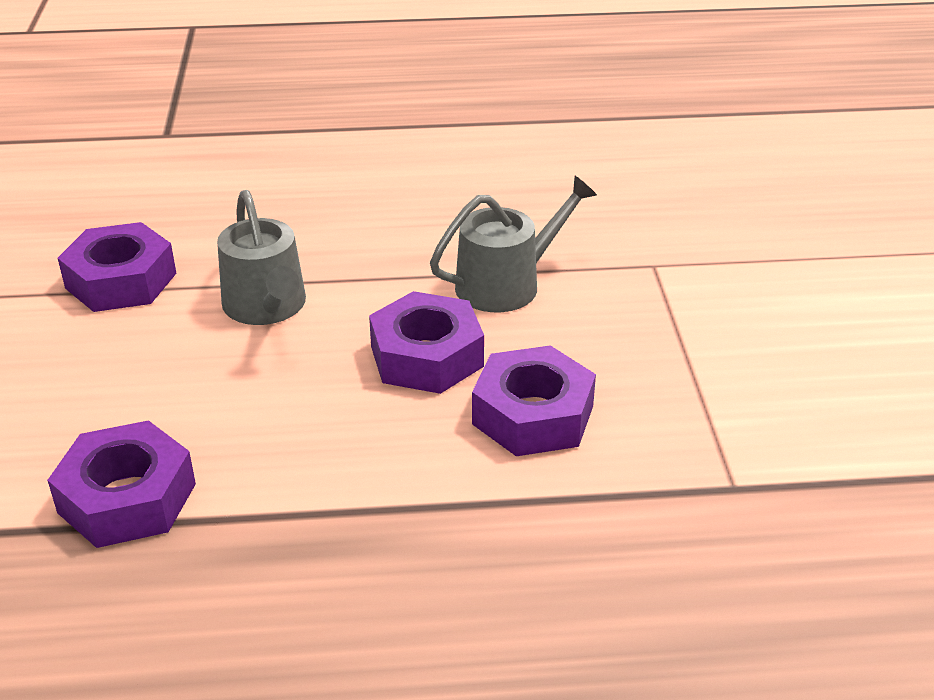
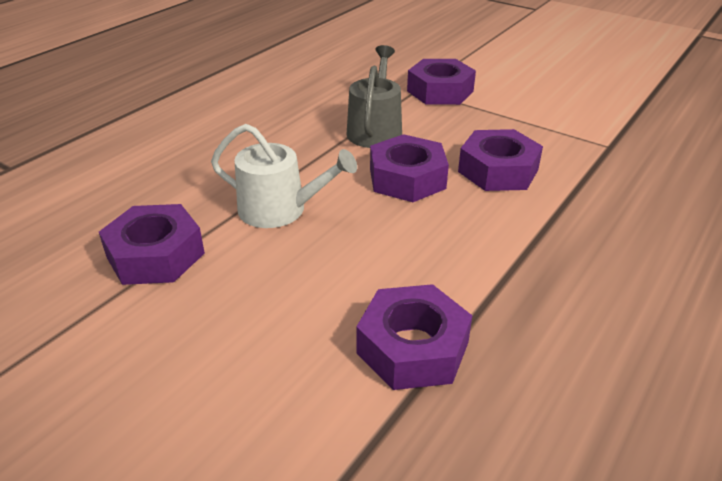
camera: 50 degrees left, 0 degrees up
(267, 307) = (280, 210): grey watering can -> white watering can
(676, 283) = (440, 91): none -> purple nut

